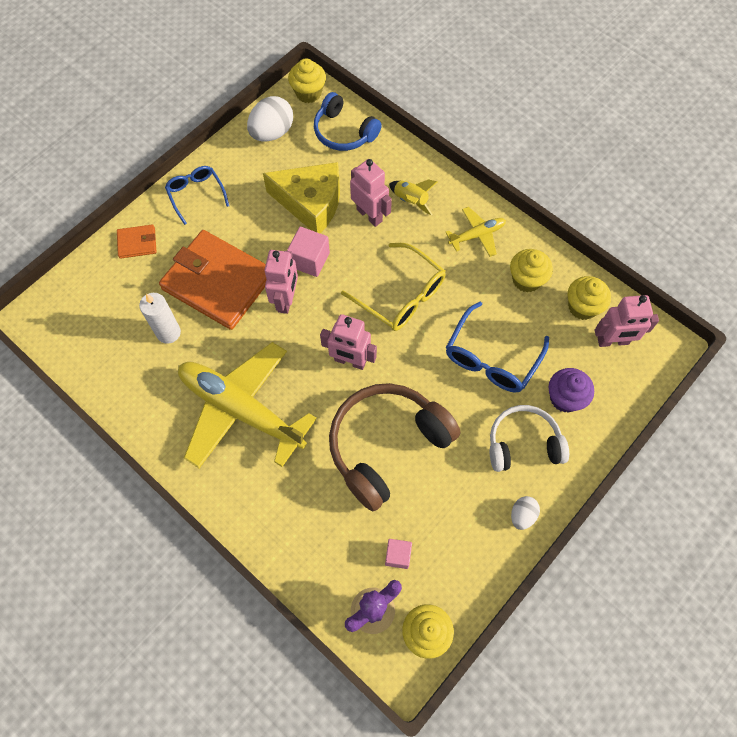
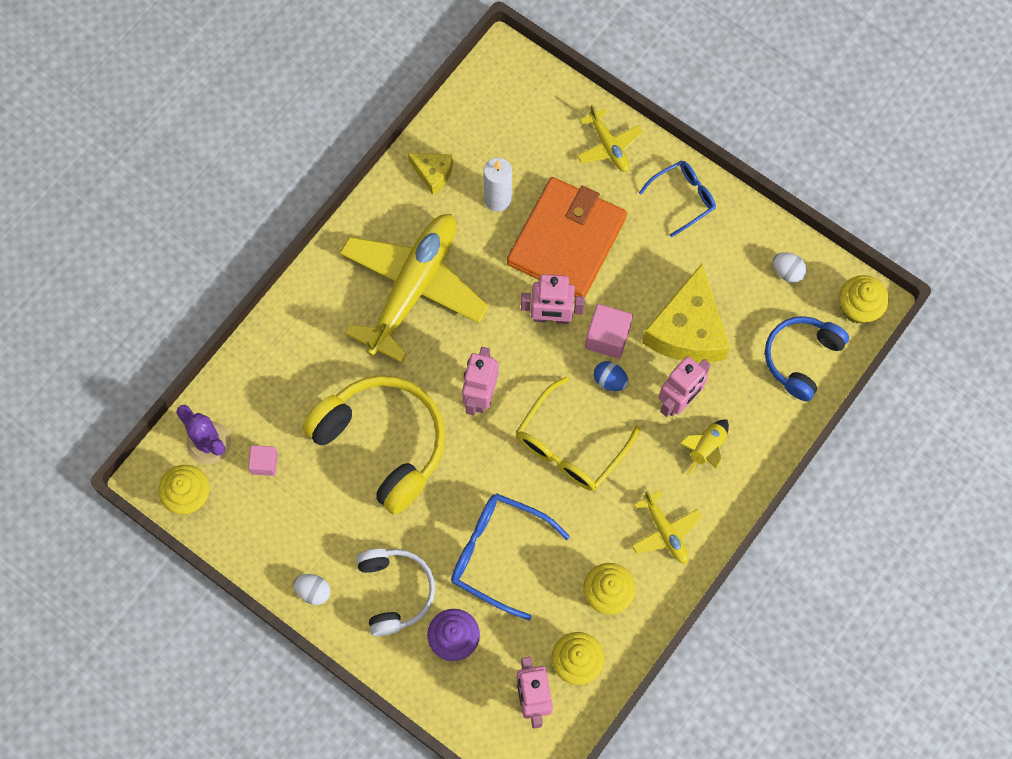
camera: 85 degrees right, 5 degrees up
(131, 385) = (433, 173): none -> yellow cheese
(137, 243) = (609, 146): orange wallet -> yellow plane
(272, 133) = (787, 272): white egg -> white egg, size x0.55
(347, 261) = (610, 380): none -> blue egg
(387, 446) = (383, 443): brown headphones -> yellow headphones

